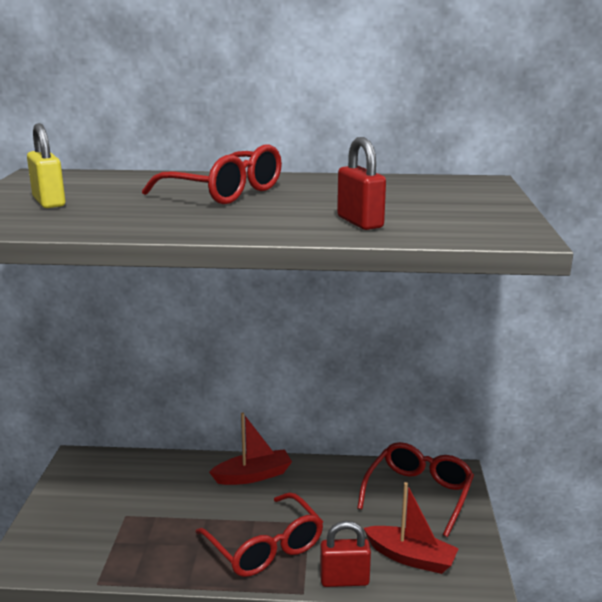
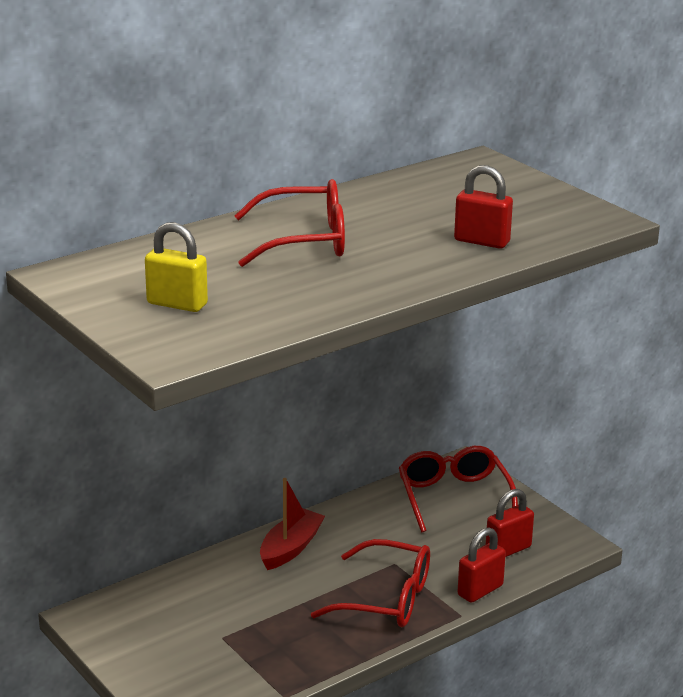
camera: 40 degrees left, 5 degrees up
(410, 557) = (508, 550): red boat -> red padlock

